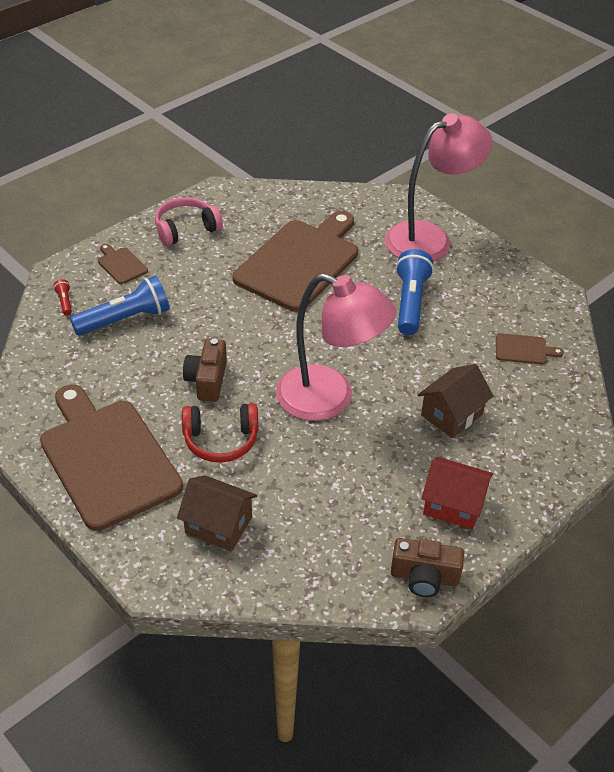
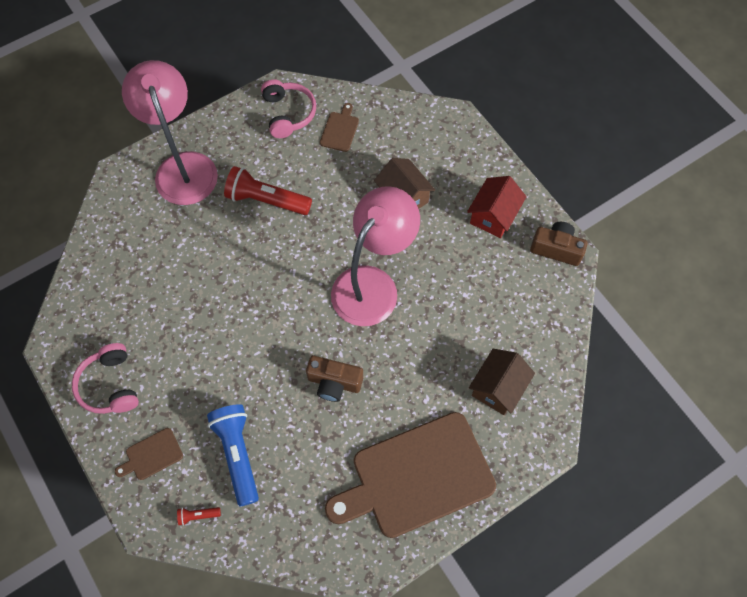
camera: 80 degrees left, 20 degrees up
(221, 440) = (408, 377): red headphones -> none
(300, 262) = (190, 283): brown cutting board -> none
(410, 302) = (266, 200): blue flashlight -> red flashlight
(424, 577) = (556, 249): brown camera -> brown camera turned 90 degrees counterclockwise
(527, 305) = (288, 114): none -> pink headphones

